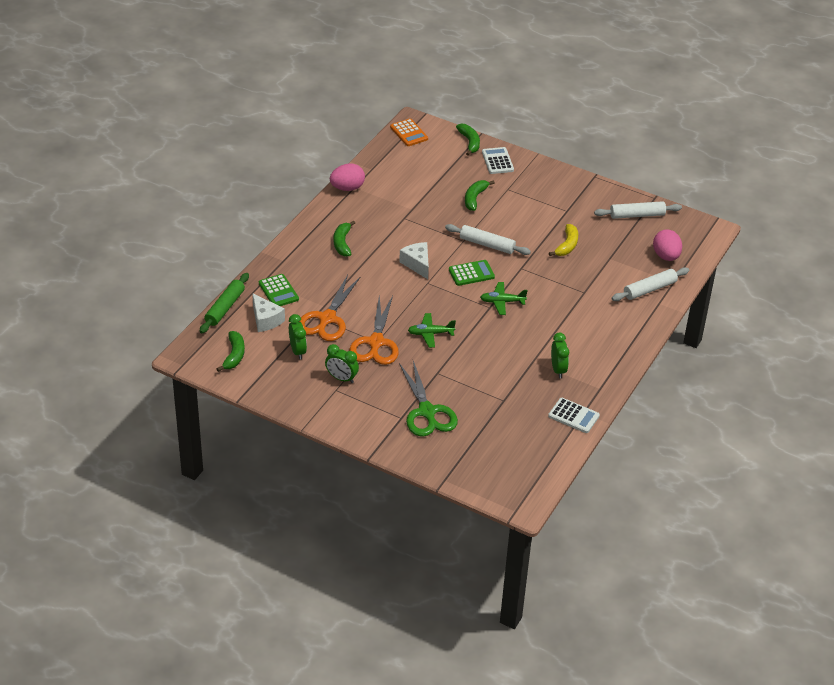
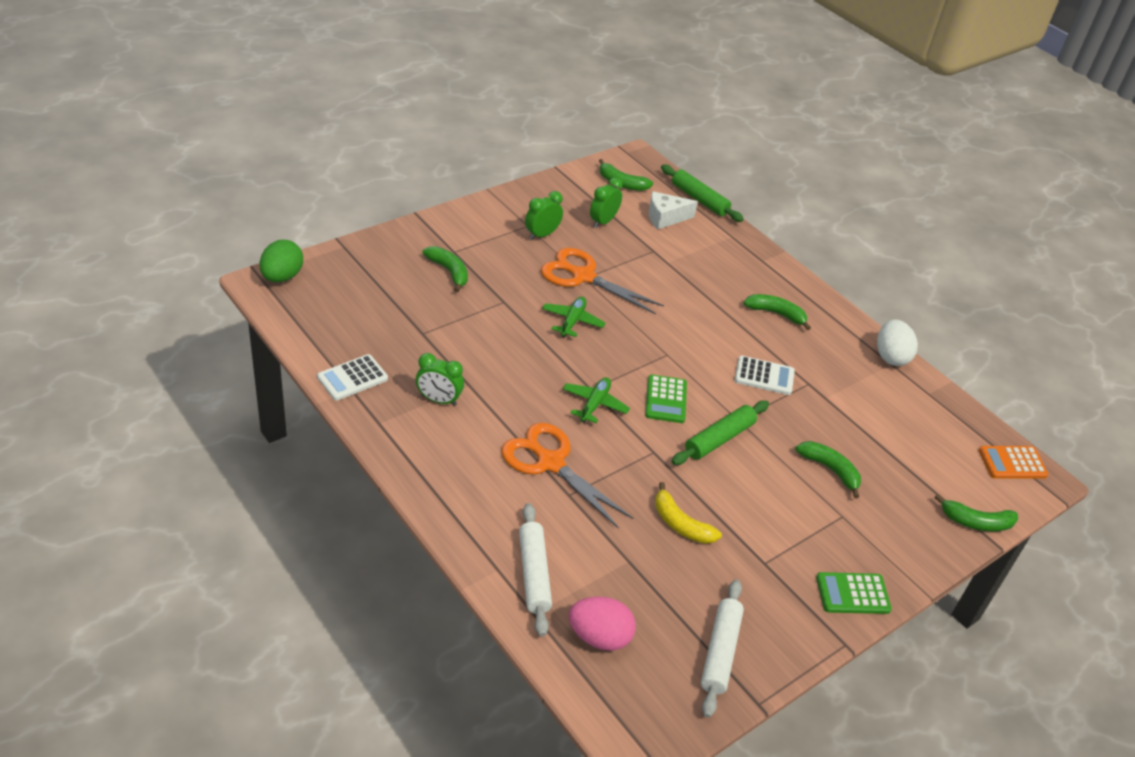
camera: 110 degrees right, 0 degrees up
(278, 291) = (709, 240): green calculator -> green calculator (852, 594)
(298, 351) = (603, 222): green clock -> green clock turned 120 degrees clockwise
(327, 319) = (643, 257): orange scissors -> orange scissors (550, 463)
(347, 188) = (890, 357): pink egg -> white egg
(417, 264) = (707, 359): white cheese -> none
(427, 412) = (449, 271): green scissors -> green banana
(487, 244) = (719, 439): white rolling pin -> green rolling pin
(497, 161) = (918, 535): white calculator -> white calculator (764, 376)
(507, 497) = (282, 277): none -> green egg

